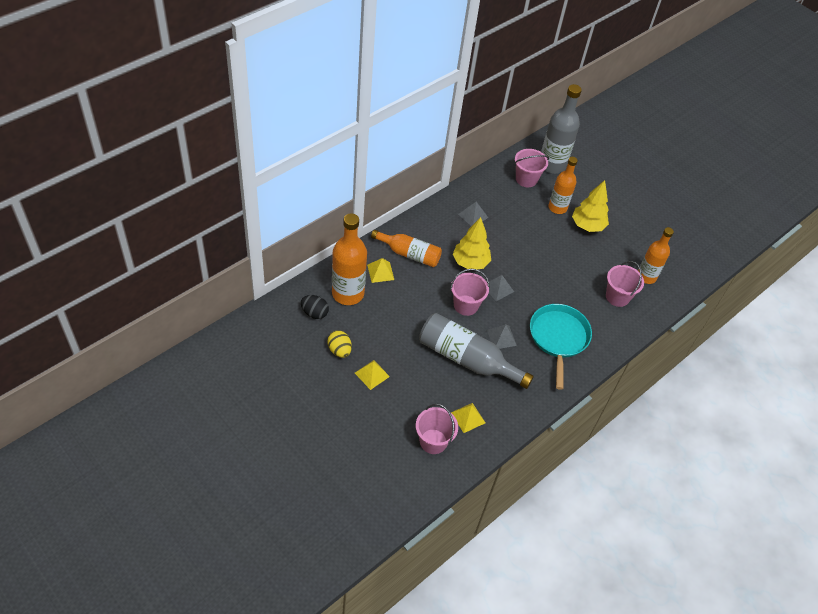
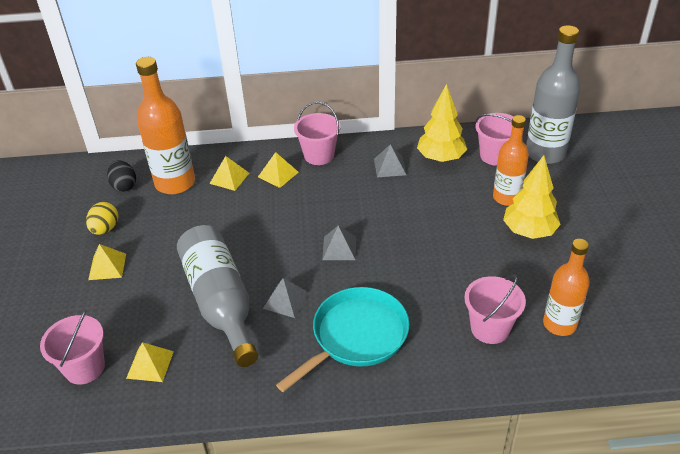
camera: 45 degrees right, 10 degrees down
(409, 254) = (278, 174): orange bottle -> yellow pyramid
(466, 305) = (282, 248): pink bucket -> pink bucket (319, 155)
(470, 262) = (335, 209): yellow tree -> yellow tree (441, 158)

